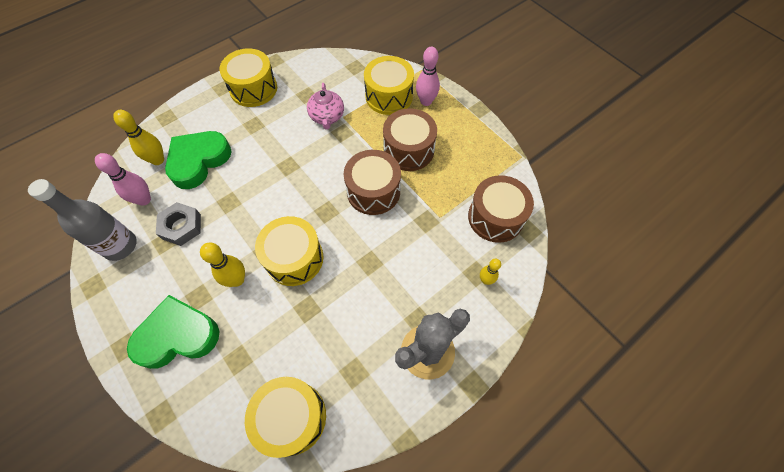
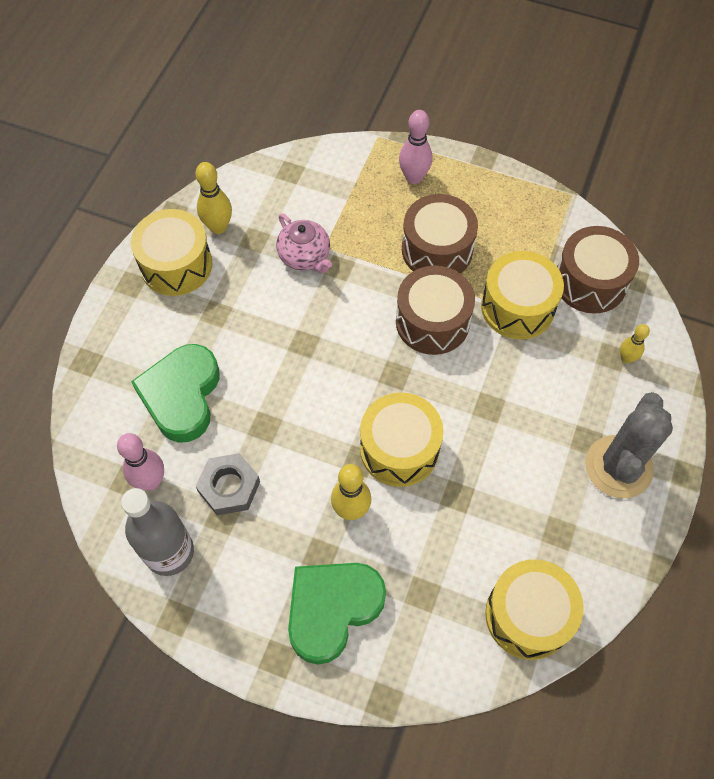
camera: 30 degrees left, 0 degrees up
(158, 160) = (124, 422): yellow bowling pin -> yellow bowling pin (218, 227)
(389, 96) = (363, 192): yellow drum -> yellow drum (517, 307)

